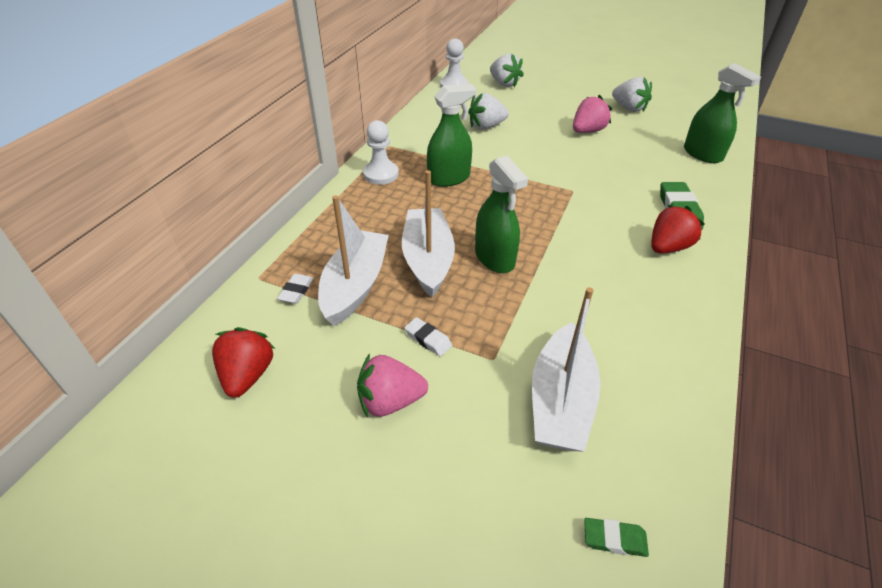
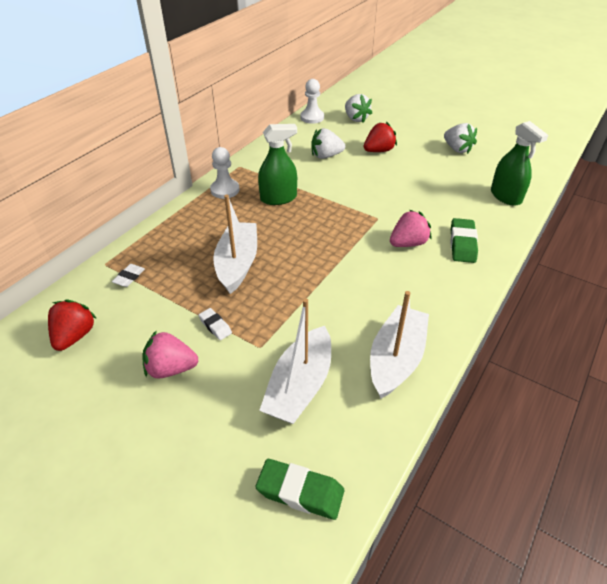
camera: 10 degrees right, 0 degrees up
(355, 285) = (174, 278): white boat -> white boat (396, 359)
(494, 258) = (291, 268): green spray bottle -> none
(587, 131) = (411, 167): pink strawberry -> pink strawberry (408, 243)
(614, 539) = (300, 492): green eraser -> green eraser, size x1.71
(668, 247) = (439, 274): red strawberry -> red strawberry (378, 151)

